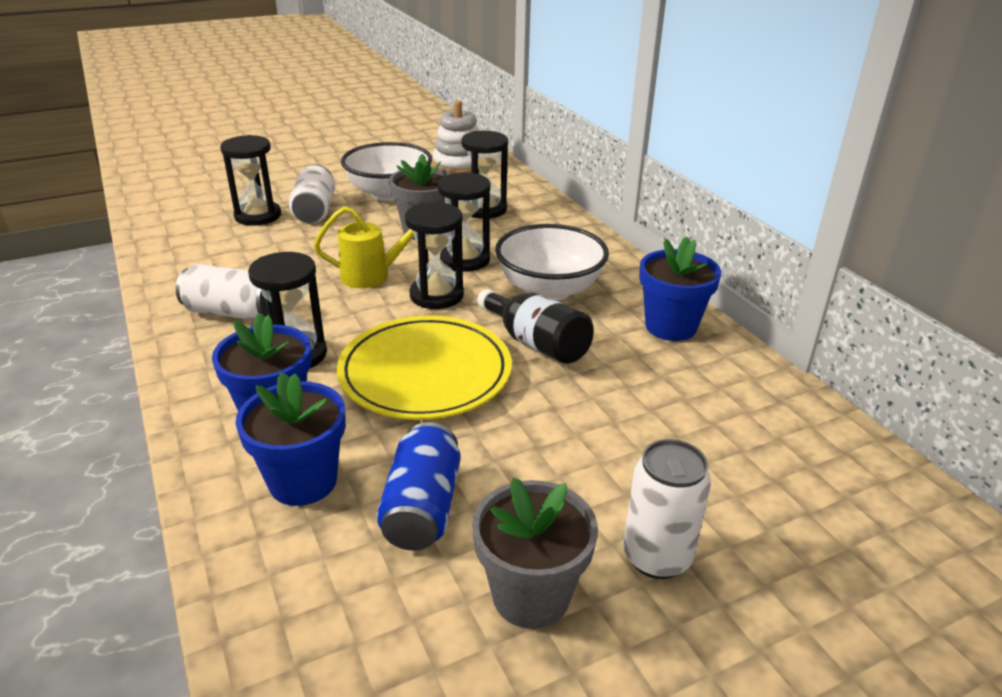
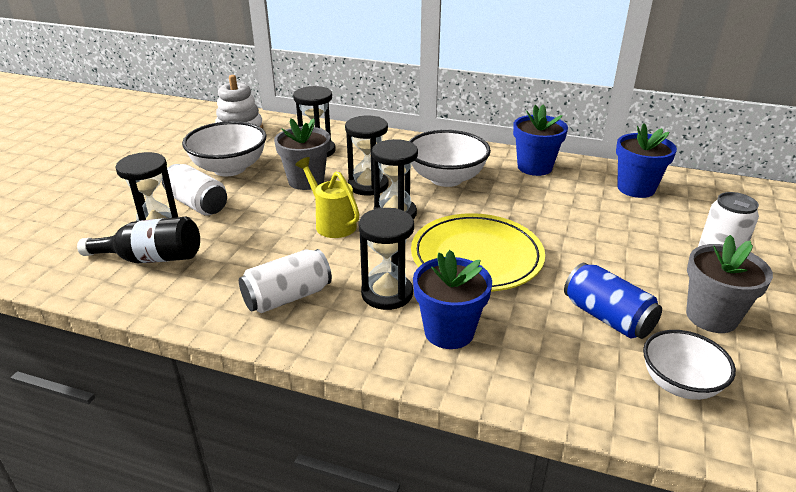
camera: 45 degrees left, 0 degrees up
(303, 481) = (536, 349): blue flower pot -> blue flower pot (636, 188)
(351, 618) = (679, 384): none -> white bowl
(372, 275) = (332, 223): yellow watering can -> yellow watering can turned 75 degrees counterclockwise
(534, 344) = (496, 210): black bottle -> black bottle (150, 260)

